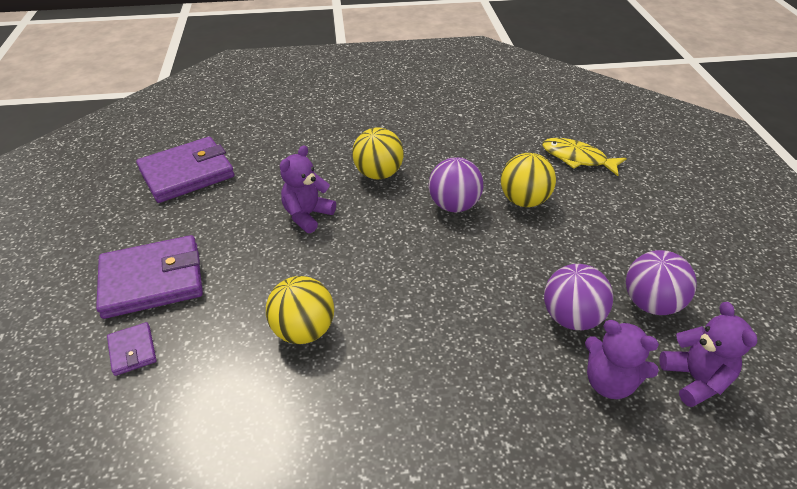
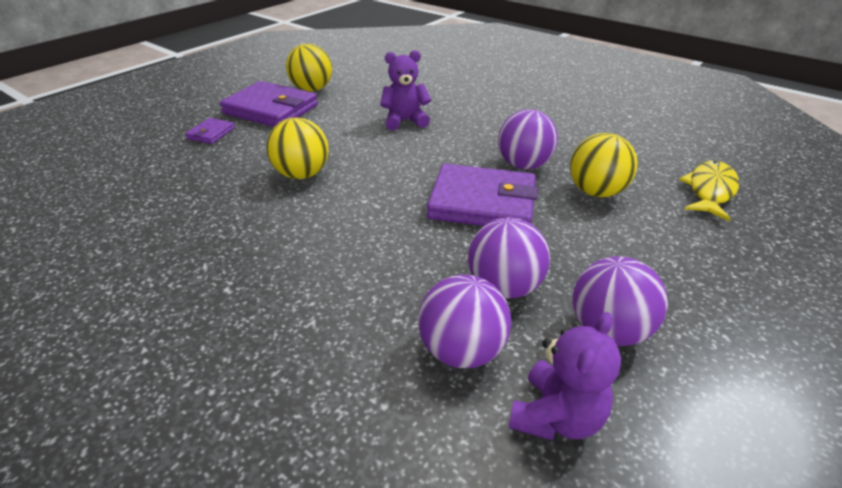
camera: 45 degrees right, 5 degrees down
(187, 173) = (370, 71): purple wallet -> purple wallet (482, 202)
(378, 174) = (494, 121): yellow ball -> yellow ball (312, 89)
(577, 158) = (710, 190): yellow fish -> yellow fish turned 45 degrees clockwise
(609, 382) = (461, 350): purple teddy bear -> purple ball

